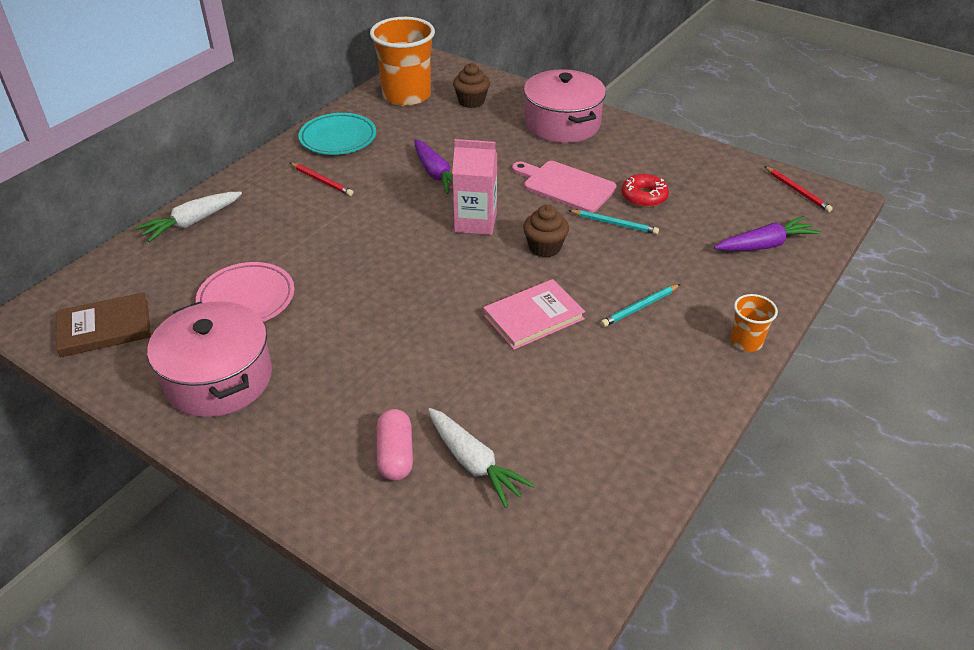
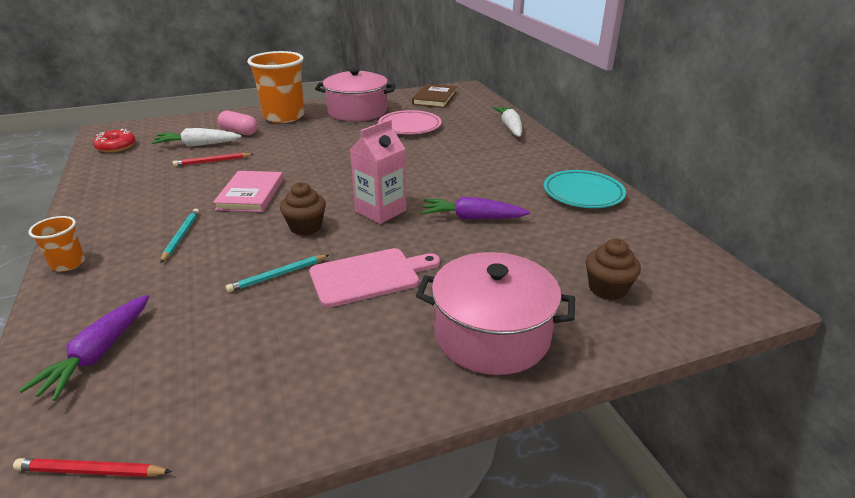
camera: 125 degrees right, 10 degrees down
(321, 181) = (517, 172): red pencil -> red pencil (212, 161)
(406, 95) = (653, 251): orange cup -> orange cup (284, 117)
(644, 196) = (285, 317): red donut -> red donut (116, 146)

